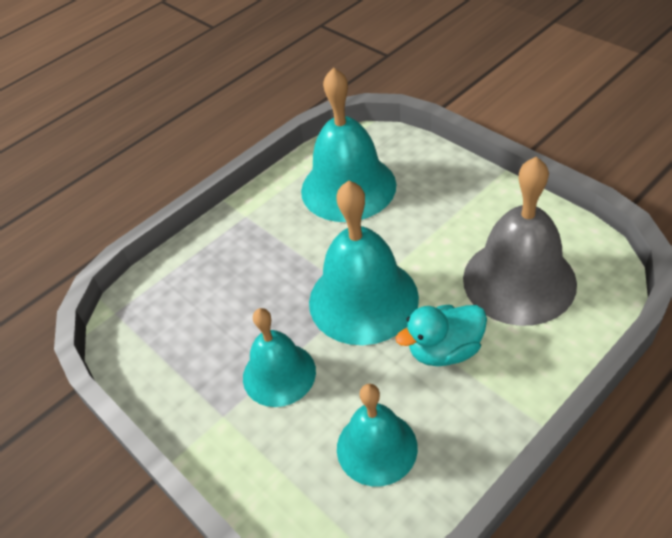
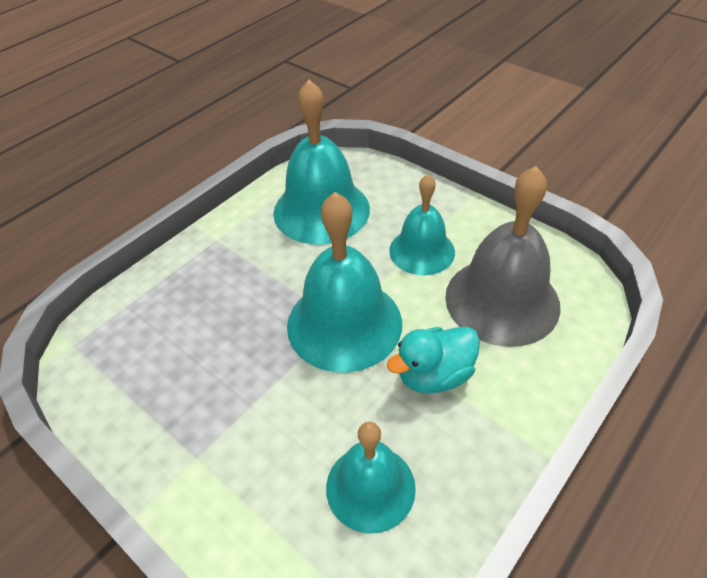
camera: 10 degrees left, 0 degrees up
(279, 374) = (258, 407): turquoise bell -> turquoise bell (422, 251)

